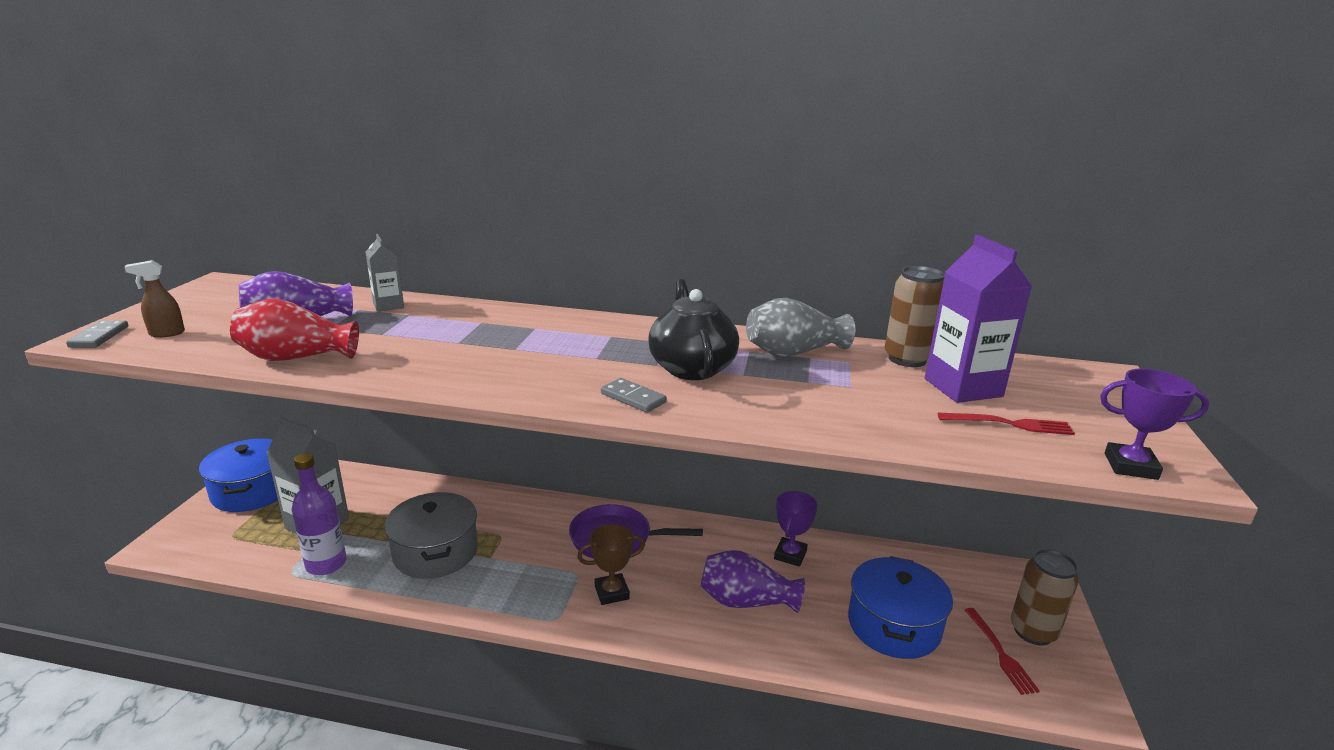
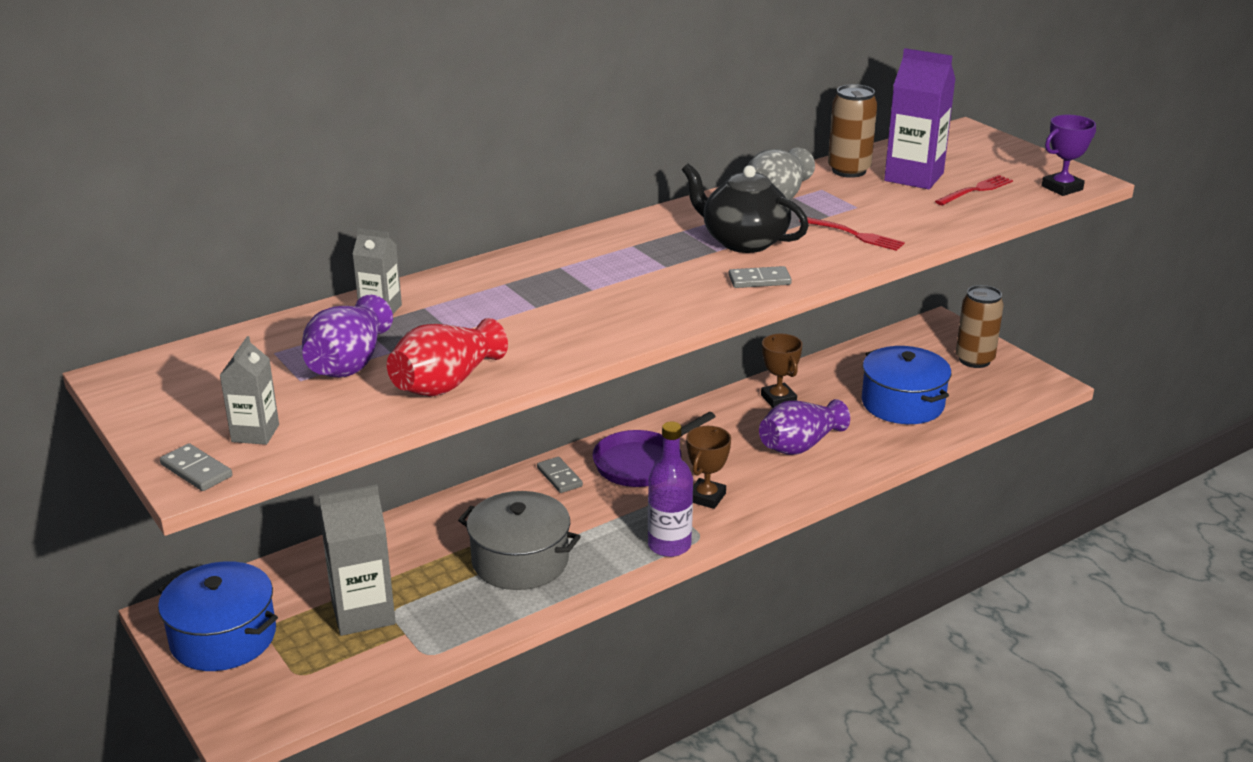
camera: 45 degrees left, 5 degrees up
(166, 333) = (255, 433): brown spray bottle -> grey carton
(326, 564) = (445, 628): purple bottle -> purple bottle (669, 545)
(553, 514) = (559, 477): none -> grey domino
(790, 555) = (778, 399): purple trophy -> brown trophy
(1001, 654) = (976, 383): red fork -> red fork (855, 235)

